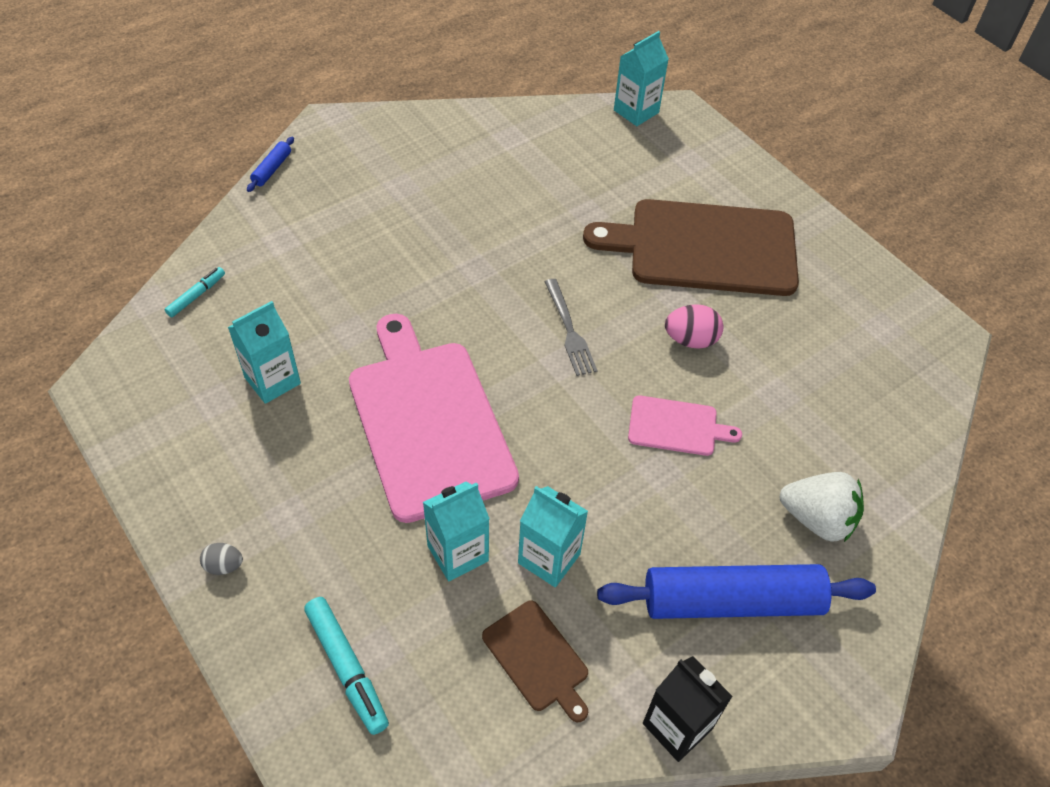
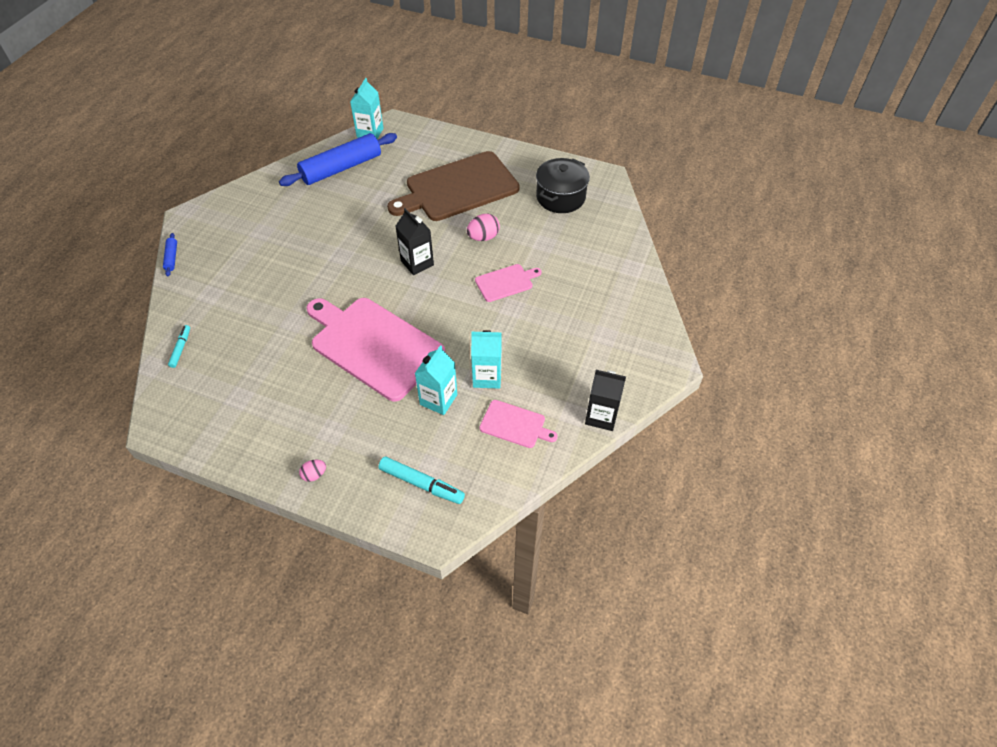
camera: 30 degrees left, 0 degrees up
(224, 566) = (314, 475): grey egg -> pink egg
(272, 380) = (266, 370): turquoise carton -> none
(537, 659) = (515, 425): brown cutting board -> pink cutting board
(570, 331) = (417, 263): grey fork -> black carton
(731, 601) = (588, 348): blue rolling pin -> blue rolling pin (341, 168)
(817, 519) = (602, 291): white strawberry -> none
(851, 335) = (560, 197): none -> black pot

